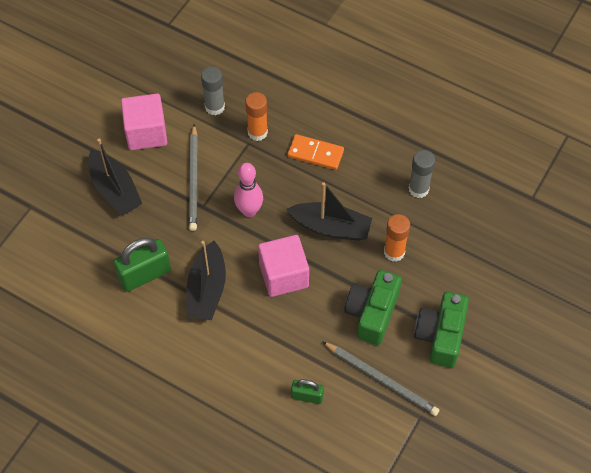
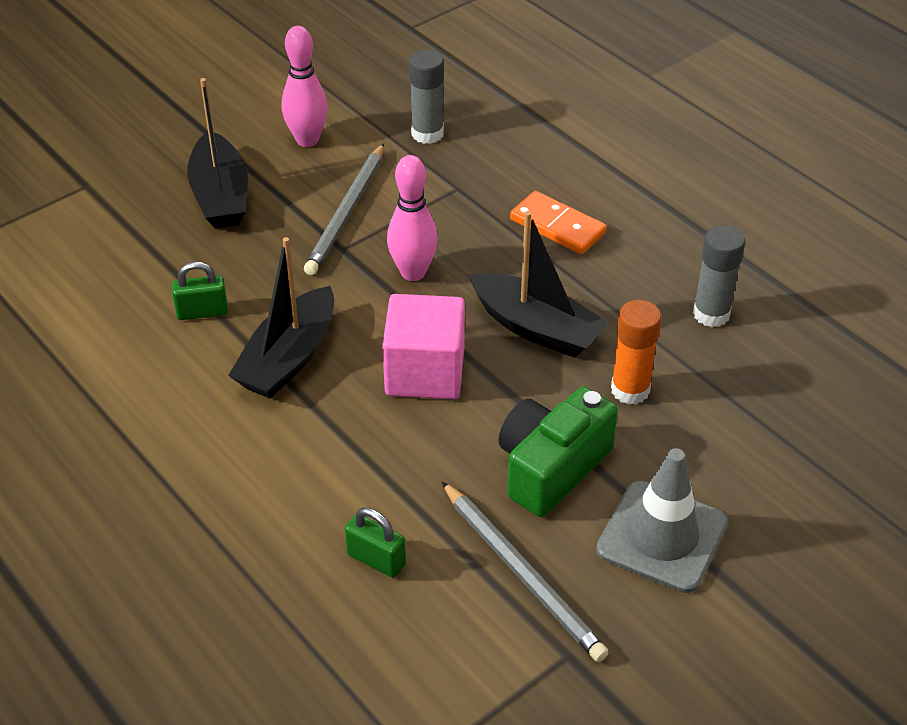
camera: 20 degrees right, 15 degrees down
(145, 274) = (202, 312): green padlock -> green padlock, size x0.57
(146, 133) = (307, 140): pink cube -> pink bowling pin
(257, 132) = (477, 179): orange glue stick -> none
(440, 336) = (662, 537): green camera -> grey traffic cone

